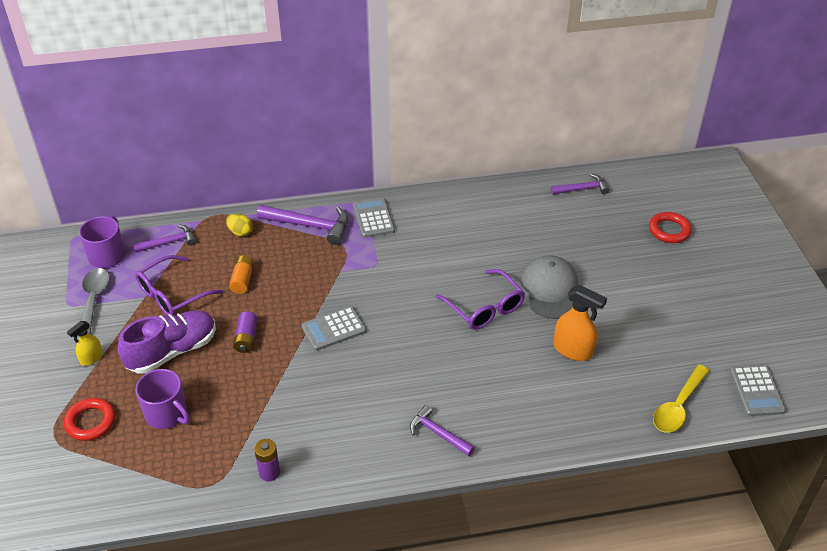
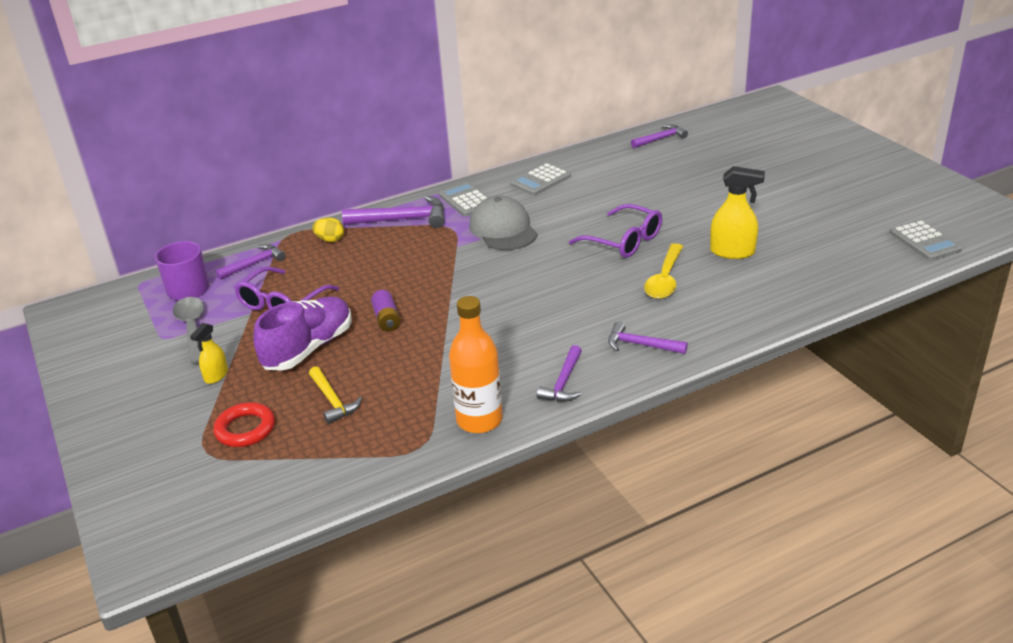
camera: 15 degrees left, 10 degrees down
(167, 414) = (333, 400): purple mug -> yellow hammer
(242, 280) = (355, 275): orange battery -> none
(269, 472) = (479, 420): purple battery -> orange bottle
(334, 329) = (478, 291): grey calculator -> grey calculator (540, 180)
(354, 454) = (563, 382): none -> purple hammer
(550, 290) = (680, 214): grey cap -> grey cap (503, 229)
(573, 350) = (732, 252): orange spray bottle -> yellow spray bottle
(669, 230) = (762, 150): red ring -> none
(678, 406) = (861, 269): yellow spoon -> yellow spoon (665, 279)

